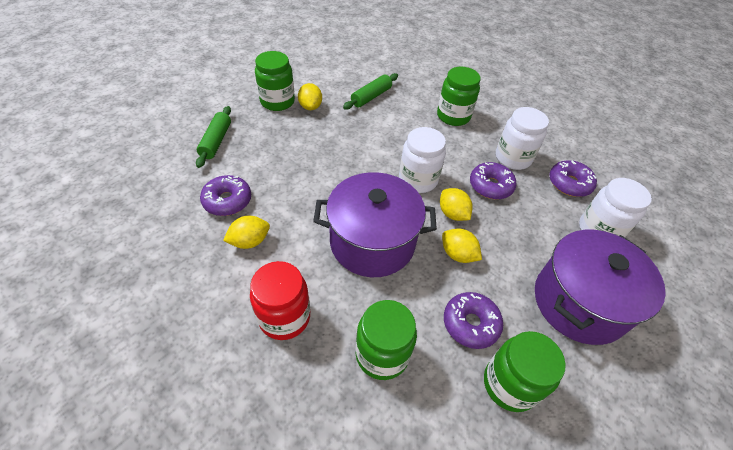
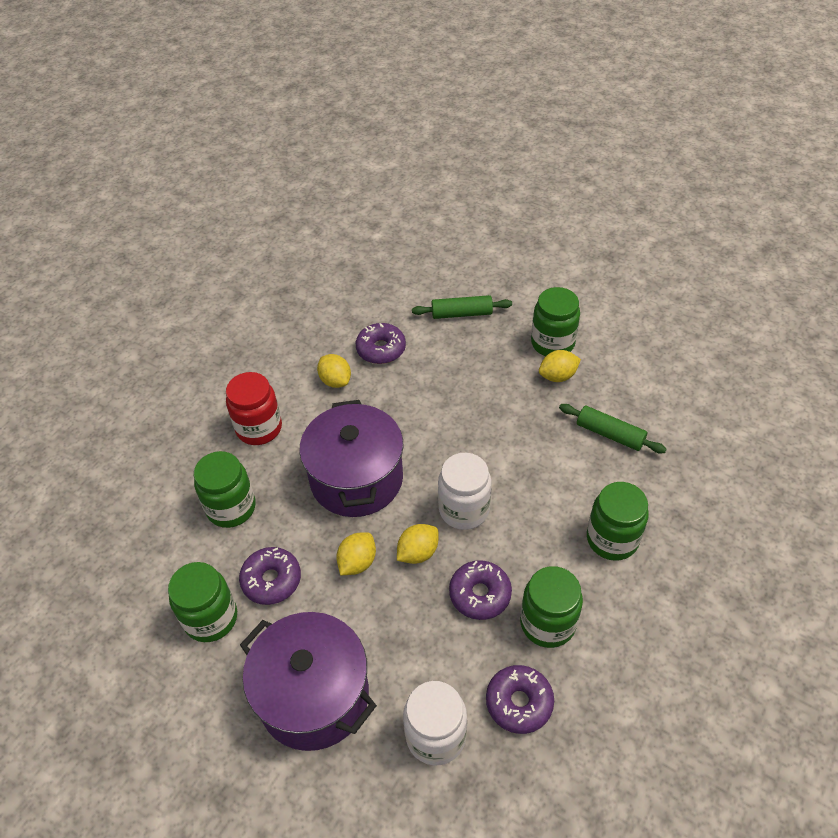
camera: 85 degrees right, 0 degrees up
(513, 158) = (547, 623): white jar -> green jar

